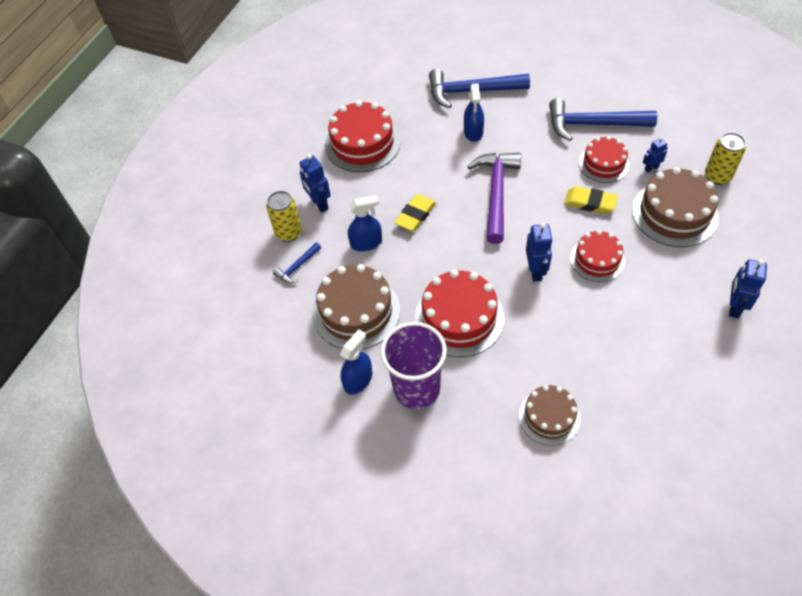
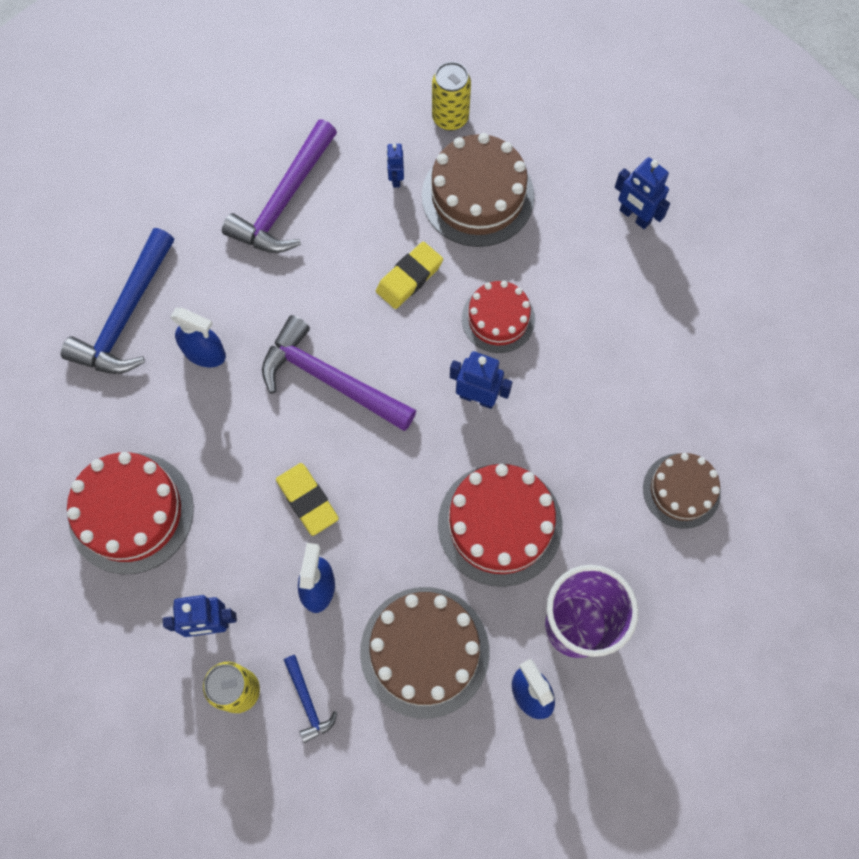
camera: 70 degrees left, 15 degrees up
(593, 124) = (285, 200): blue hammer -> purple hammer
(604, 164) = (357, 226): red cake -> none

